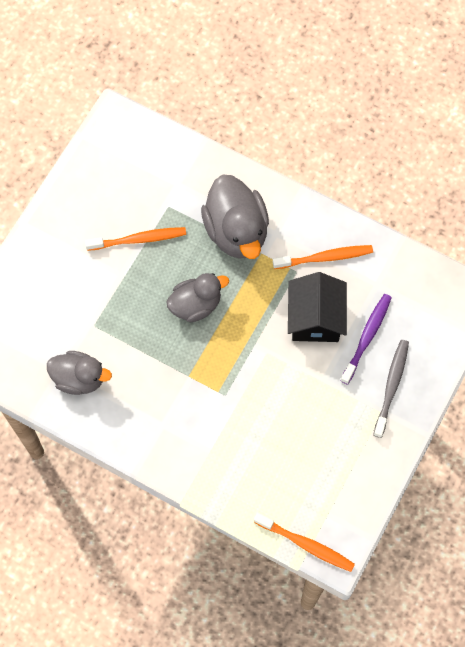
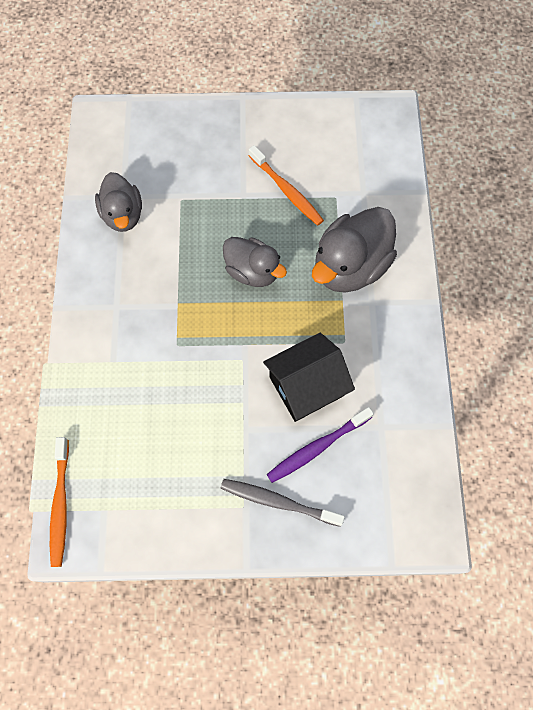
camera: 60 degrees right, 0 degrees up
(325, 257) = (377, 361): orange toothbrush -> none
(367, 337) = (317, 447): purple toothbrush -> purple toothbrush turned 150 degrees clockwise
(391, 386) = (278, 502): grey toothbrush -> grey toothbrush turned 150 degrees counterclockwise

